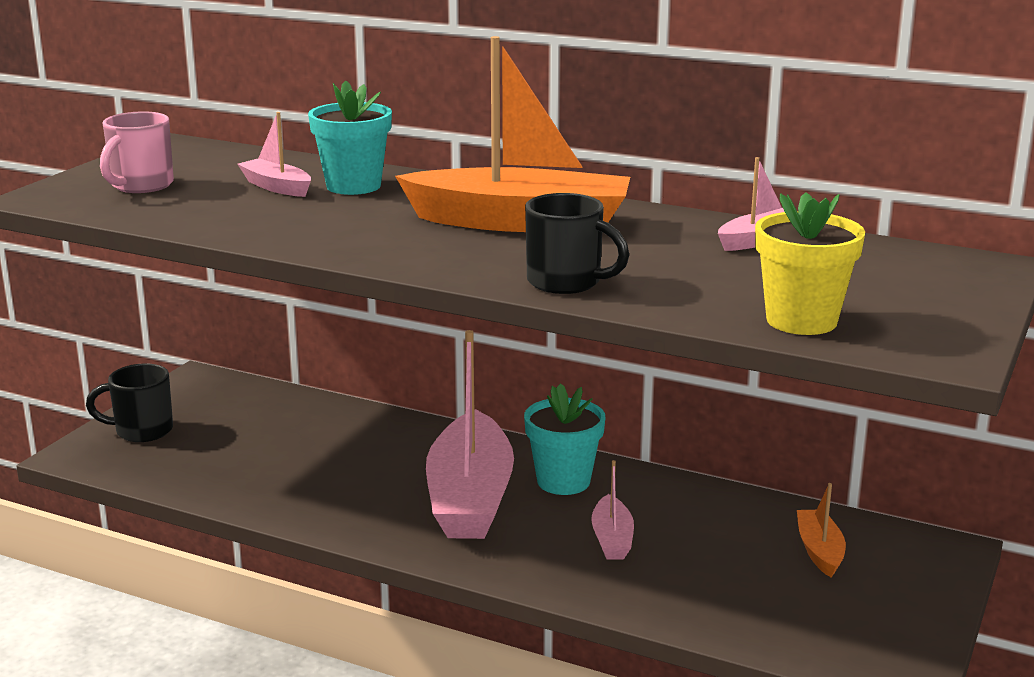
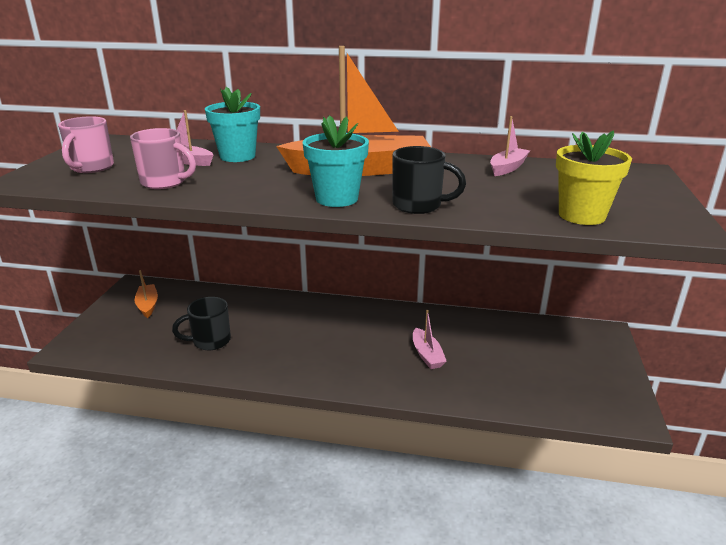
camera: 15 degrees left, 5 degrees up
(142, 431) = (108, 325): black mug -> black mug (210, 341)
(230, 216) = (165, 182): none -> pink mug
(470, 497) = (332, 340): pink boat -> none
(563, 481) = (381, 322): turquoise flower pot -> turquoise flower pot (337, 199)
(819, 551) = (542, 344): orange boat -> orange boat (147, 305)

